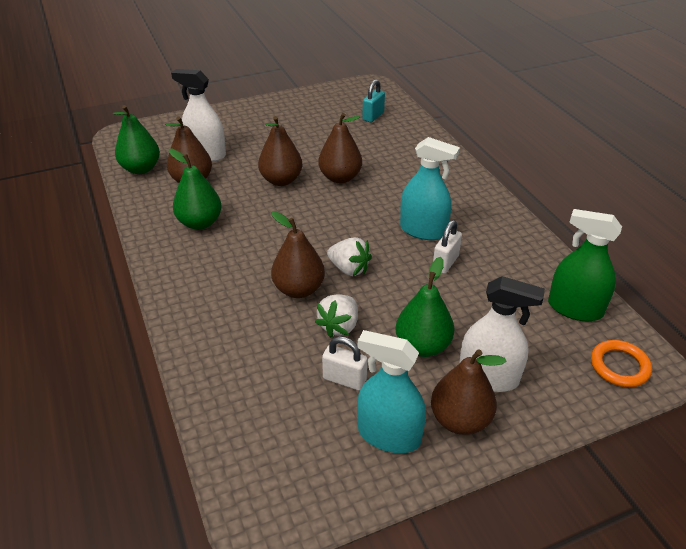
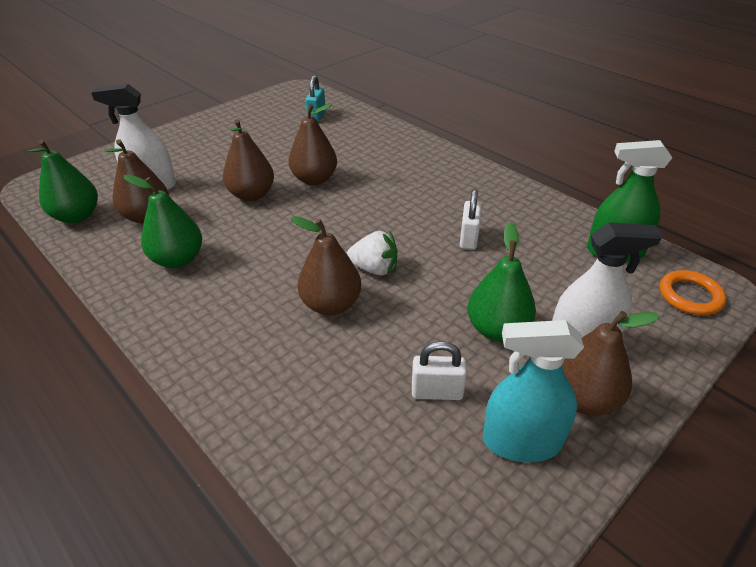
camera: 20 degrees left, 0 degrees up
(339, 326) = (397, 333): white strawberry -> none
(423, 230) = (428, 212): turquoise spray bottle -> none

